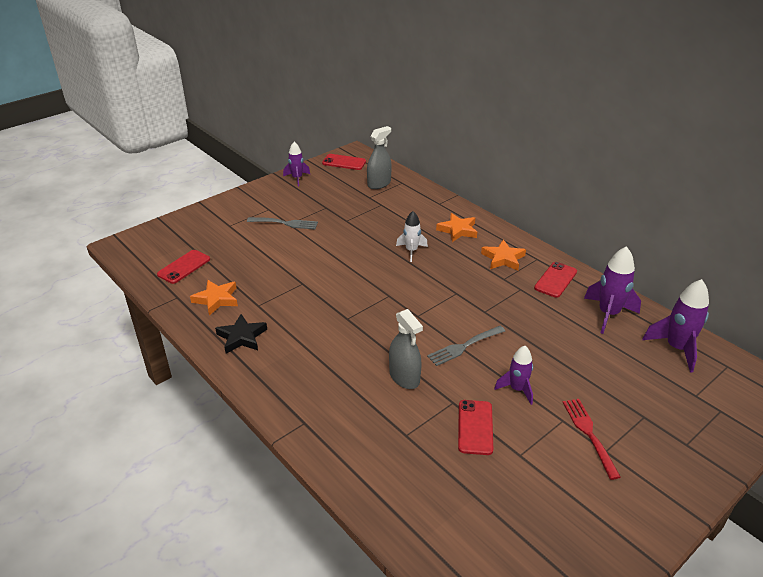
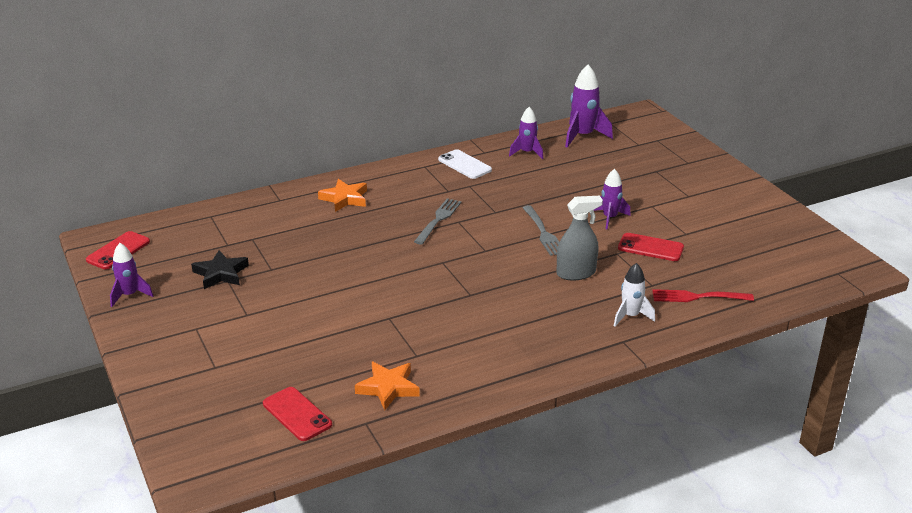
camera: 75 degrees left, 5 degrees down
(241, 337) = (473, 372): black star -> black star (221, 274)
(285, 223) = (244, 317): grey fork -> grey fork (438, 220)
(379, 184) = (200, 232): grey spray bottle -> none
(411, 251) = (367, 234): white rocket -> white rocket (630, 316)
(503, 258) = (414, 184): orange star -> none
(555, 280) = (464, 165): red phone -> white phone
(589, 434) = (670, 198): red fork -> red fork (698, 297)
(608, 314) = (527, 153): purple rocket -> purple rocket, size x0.64

